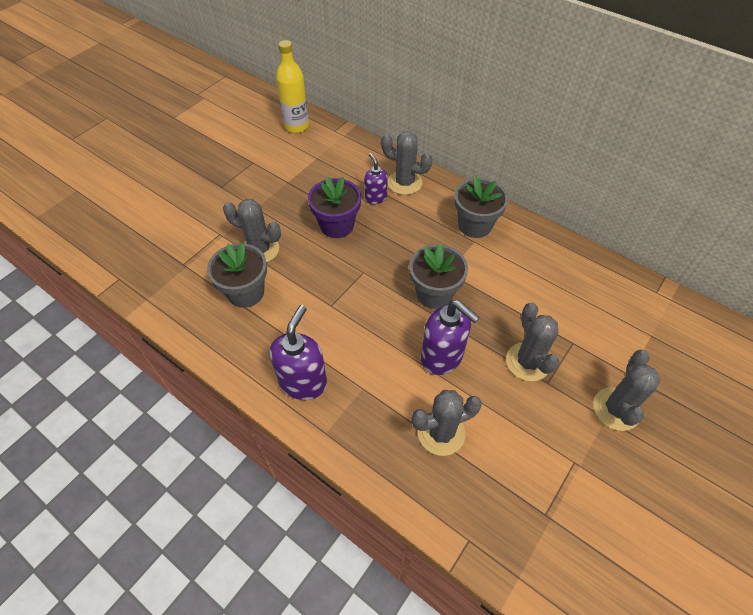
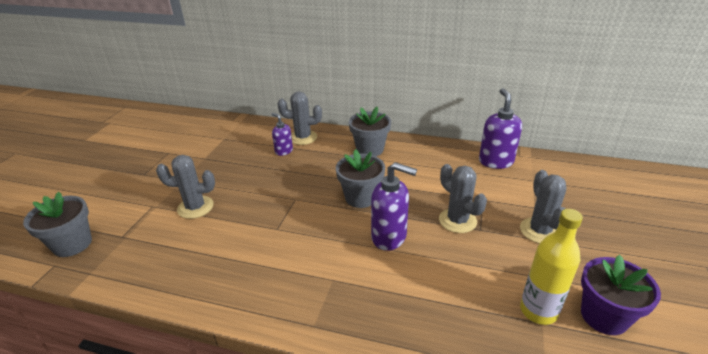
camera: 20 degrees left, 20 degrees down
(246, 292) = (192, 241): grey flower pot -> grey flower pot (72, 244)
(296, 126) = (199, 124): yellow bottle -> yellow bottle (538, 311)
(303, 382) = (275, 292): purple soap dispenser -> purple soap dispenser (495, 161)
(337, 225) = (259, 175): purple flower pot -> purple flower pot (604, 316)
(441, 433) = (417, 291): grey cactus -> none

